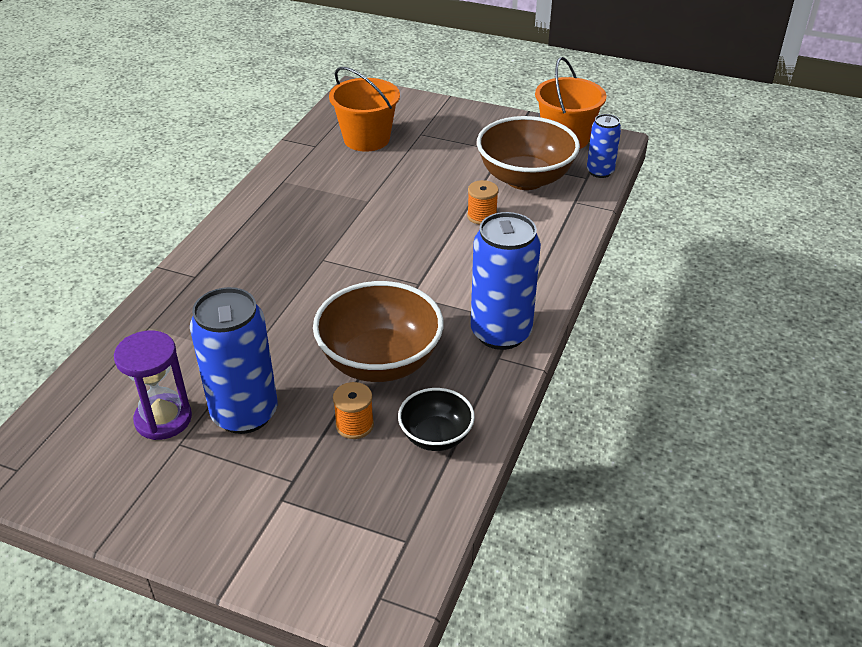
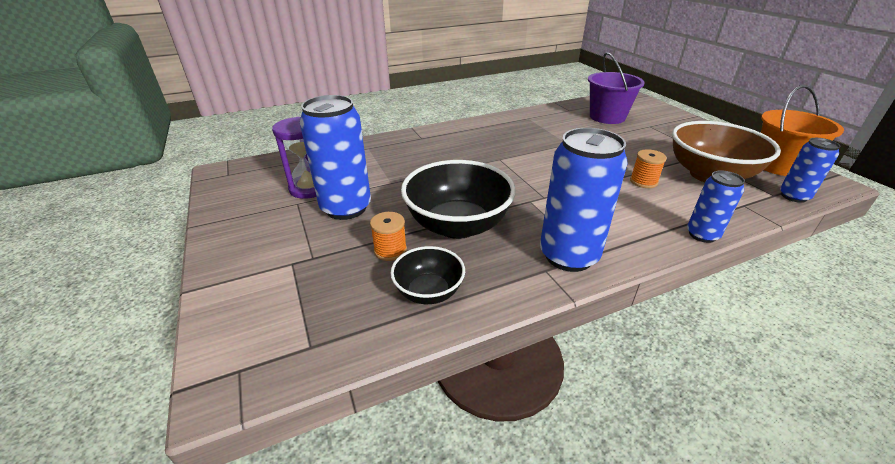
camera: 45 degrees right, 5 degrees down
(366, 139) = (607, 117): orange bucket -> purple bucket
(380, 361) = (457, 225): brown bowl -> black bowl
(571, 251) = (702, 235): none -> blue can

